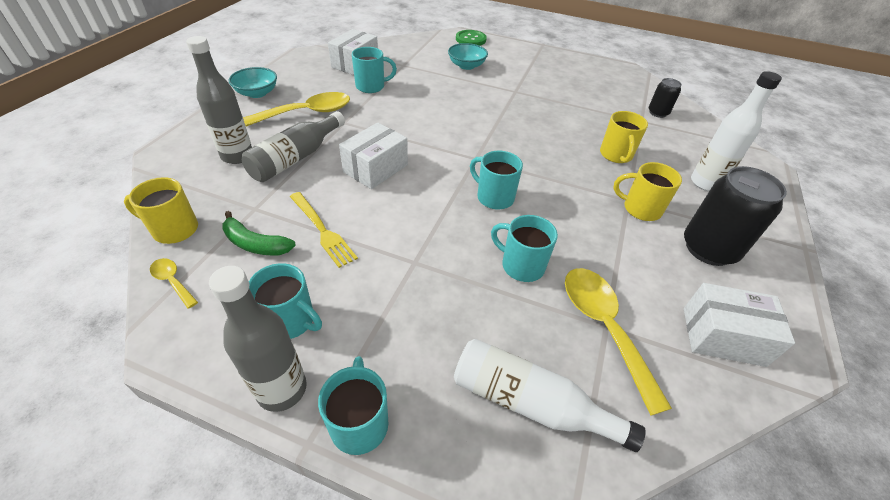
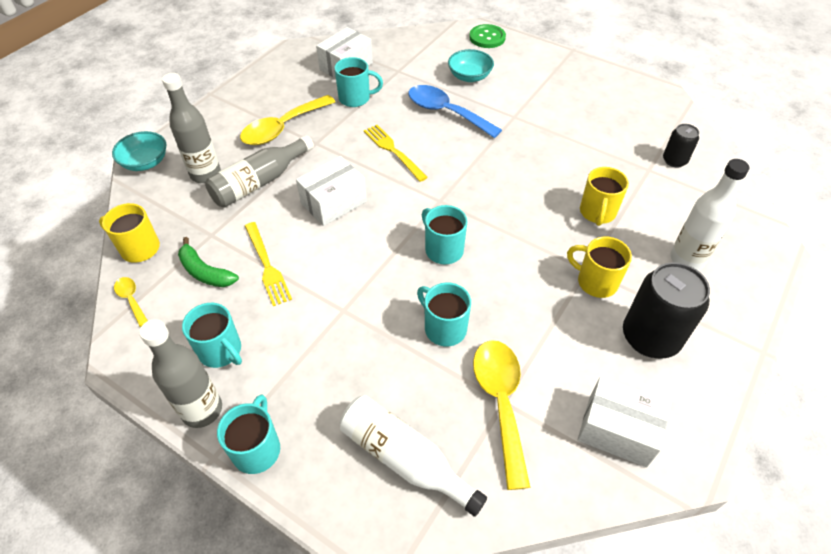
camera: 15 degrees right, 5 degrees up
(257, 93) = (237, 99): turquoise bowl -> turquoise bowl (145, 162)
(308, 113) = (282, 128): yellow spoon -> yellow spoon turned 150 degrees clockwise
(418, 123) = (392, 150): none -> yellow fork
(456, 92) = (446, 112): none -> blue spoon

